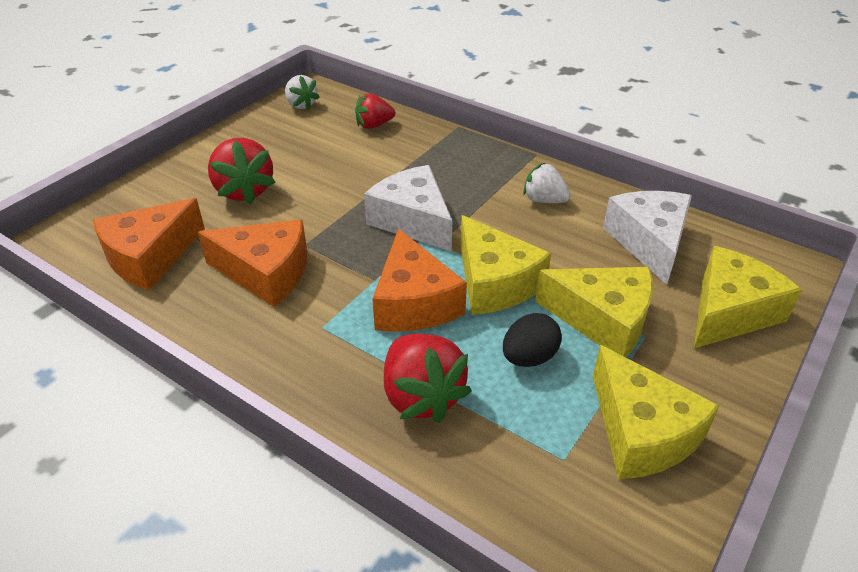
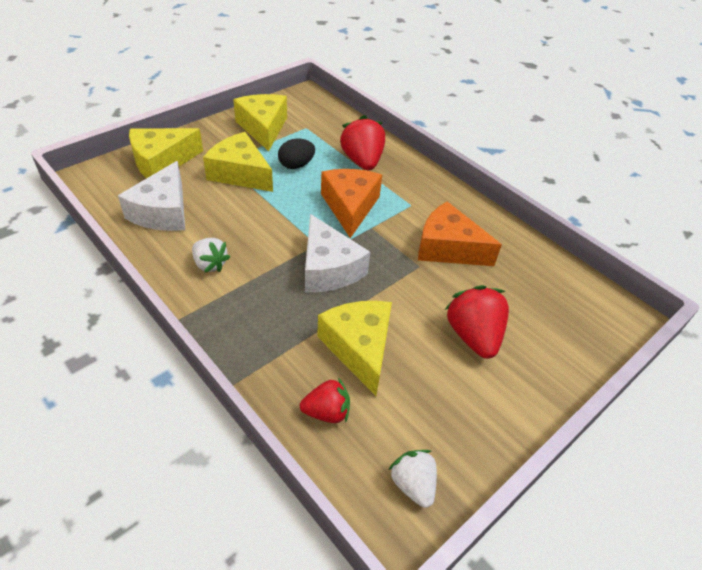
camera: 170 degrees left, 5 degrees up
(150, 257) = (538, 280): orange cheese -> none
(494, 282) = (291, 208): yellow cheese -> yellow cheese (359, 348)

